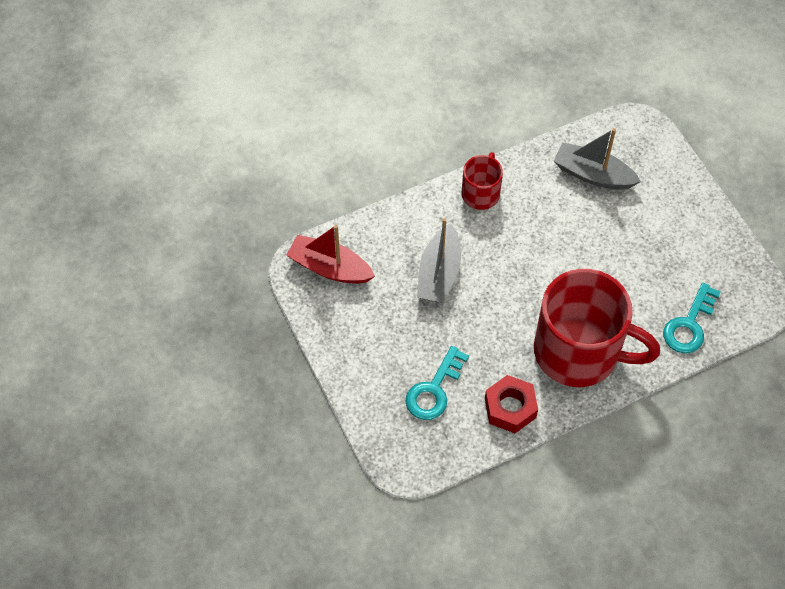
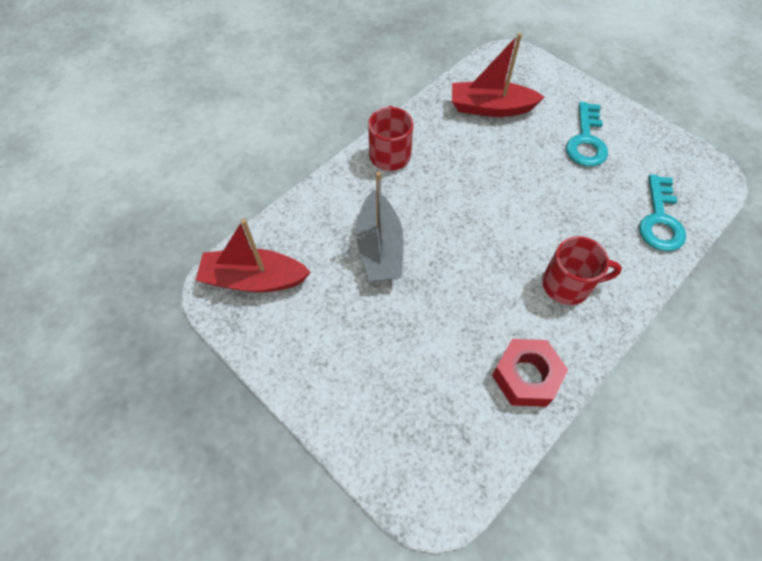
camera: 20 degrees left, 0 degrees up
(434, 390) = (429, 385): turquoise key -> turquoise key (586, 141)
(579, 352) = (568, 284): red mug -> red mug, size x0.48
(593, 174) = (490, 108): grey boat -> red boat

